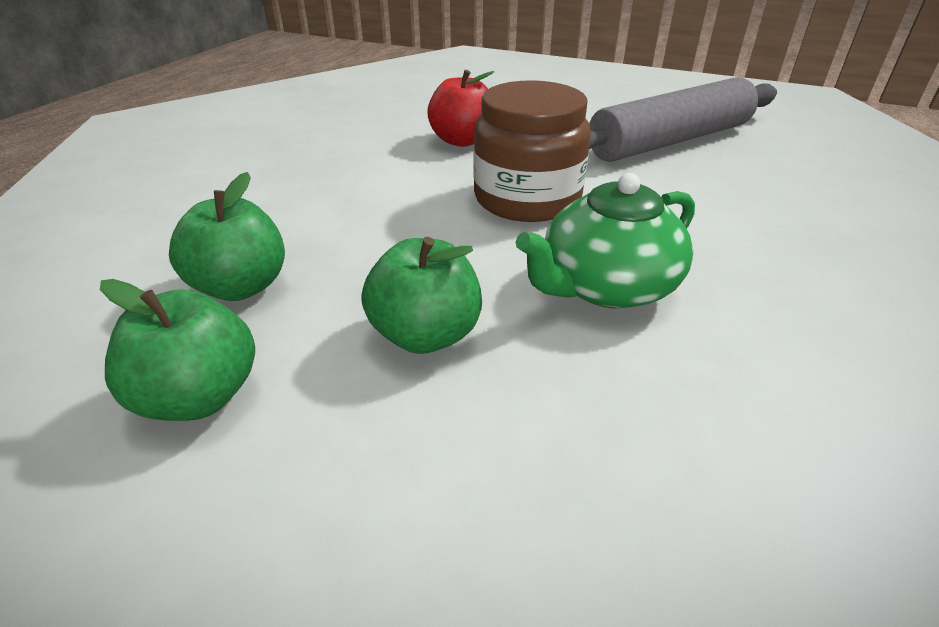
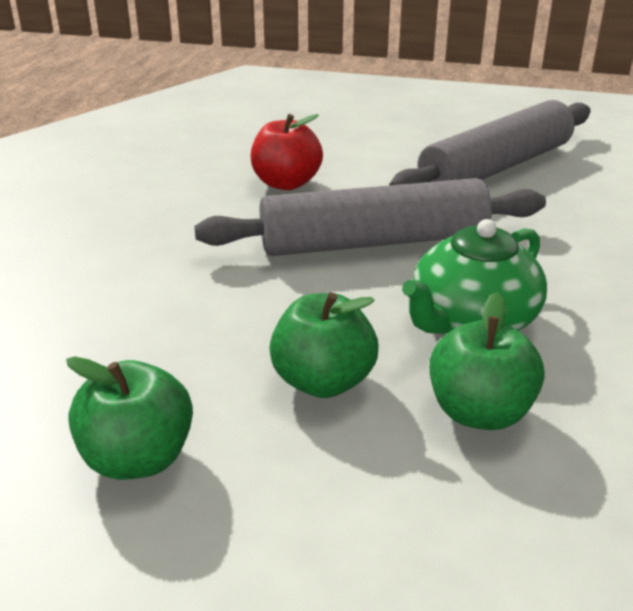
camera: 10 degrees left, 5 degrees down
(241, 287) = (126, 357): green apple -> green apple (479, 412)
(527, 199) = (373, 242): brown jar -> grey rolling pin

